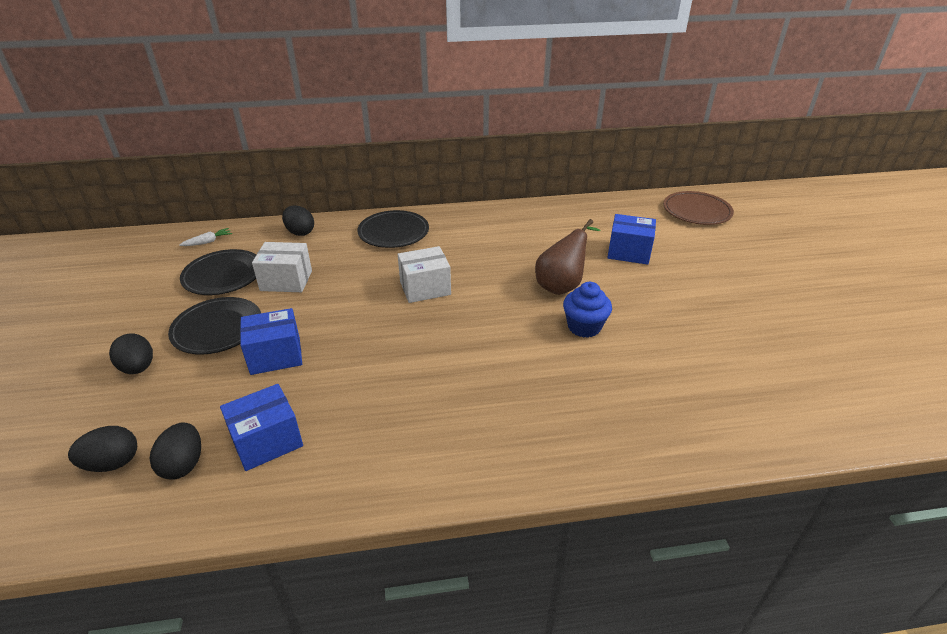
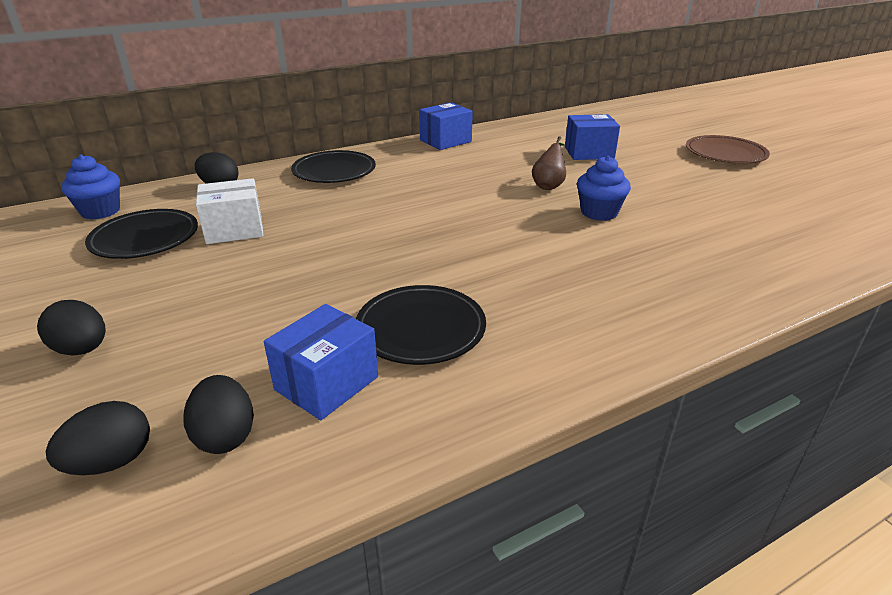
camera: 20 degrees left, 5 degrees down
(208, 242) = (100, 211): white carrot -> blue cupcake
(217, 329) = (173, 289): black plate -> black plate (420, 329)
(275, 355) = (273, 299): blue box -> blue box (445, 141)
(425, 288) = (408, 210): white box -> none
(562, 285) = (549, 185): brown pear -> brown pear, size x0.65
(696, 211) = (621, 117): brown plate -> brown plate (725, 154)

